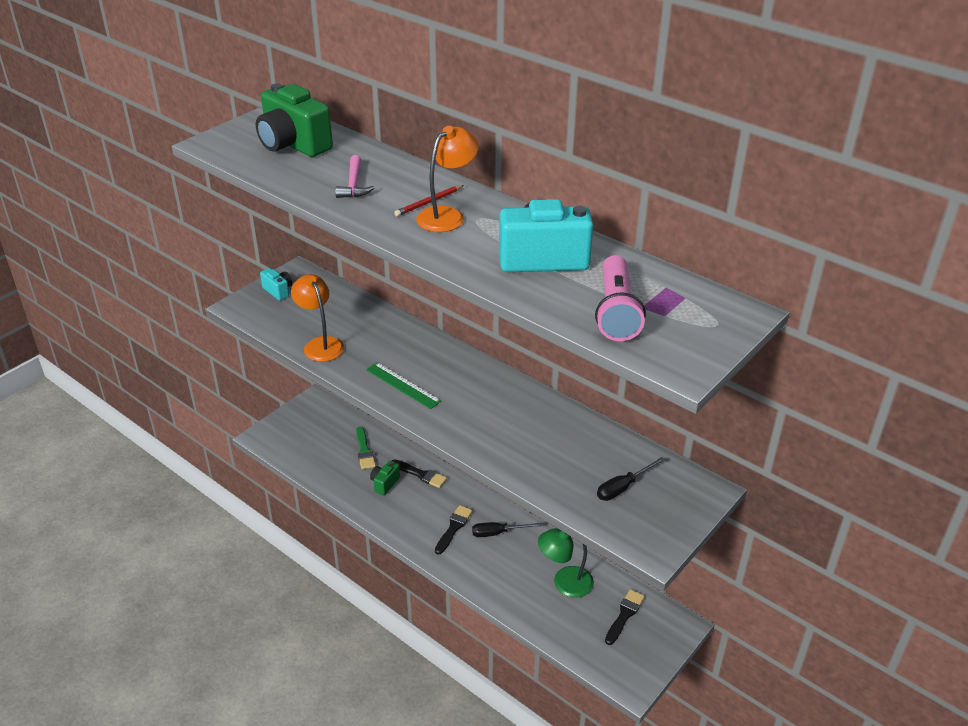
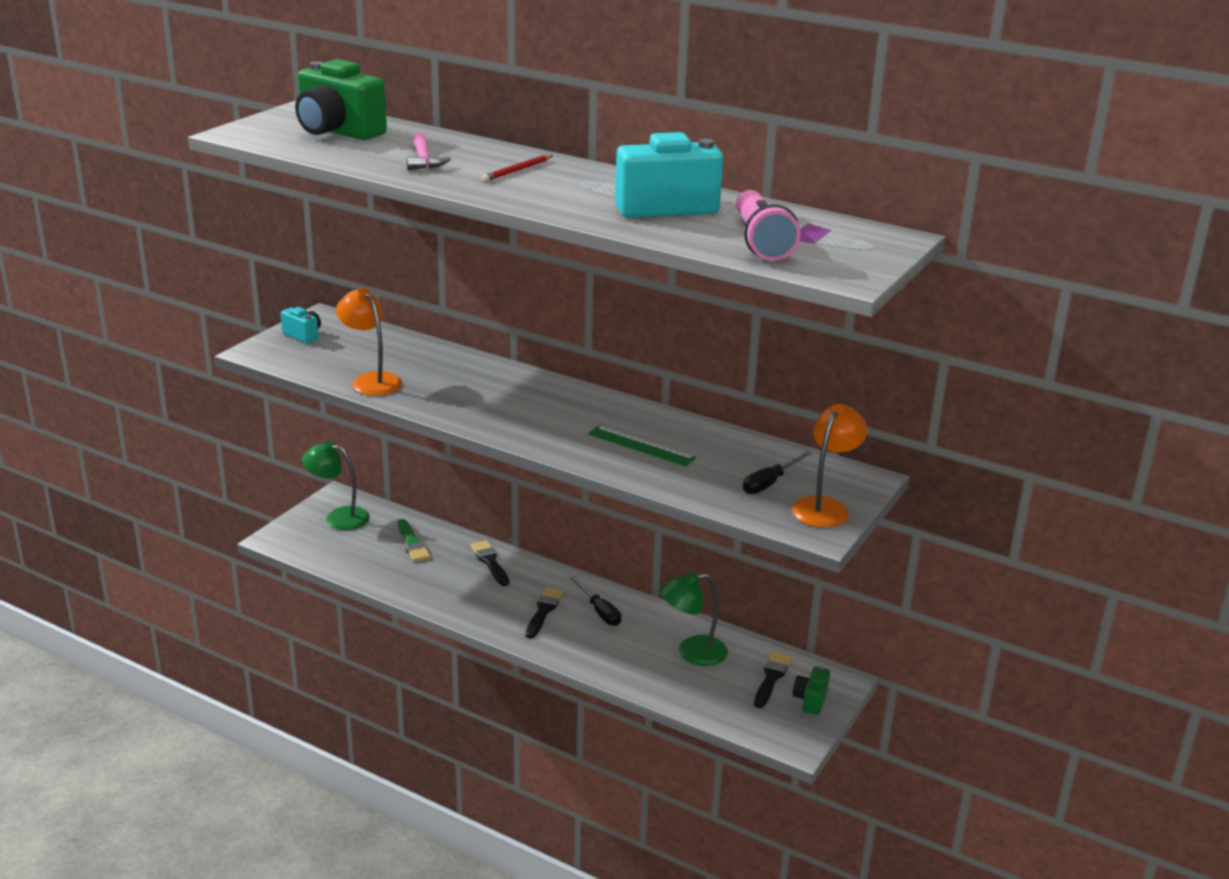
camera: 10 degrees left, 10 degrees down
(312, 420) = (338, 517): none -> green lamp
(384, 483) = (446, 574): green camera -> green camera (810, 700)
(403, 385) = (484, 411): green ruler -> green ruler (641, 446)
(421, 474) = (490, 562): black brush -> black brush turned 135 degrees counterclockwise
(447, 215) = (543, 179): orange lamp -> orange lamp (825, 507)
(498, 533) = (599, 611): black screwdriver -> black screwdriver turned 105 degrees counterclockwise

